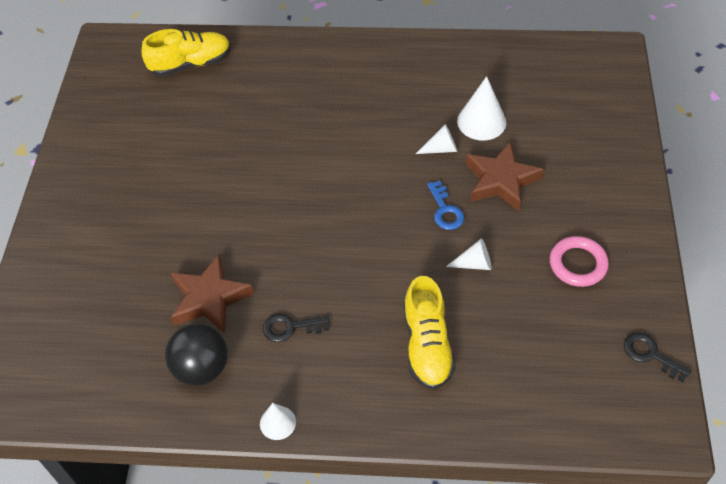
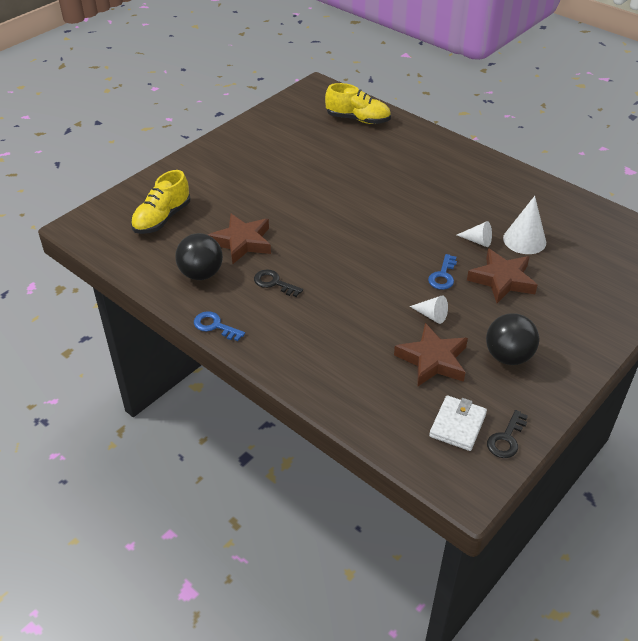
camera: 35 degrees right, 10 degrees down
(277, 422) = (215, 326): white cone -> blue key
(427, 345) = (350, 341): yellow shoe -> yellow shoe (162, 218)
(519, 314) = (432, 360): none -> brown star
(578, 264) = (508, 356): pink ring -> black ball
(601, 370) = (457, 425): none -> white wallet
(650, 354) = (506, 439): black key -> black key turned 135 degrees counterclockwise

